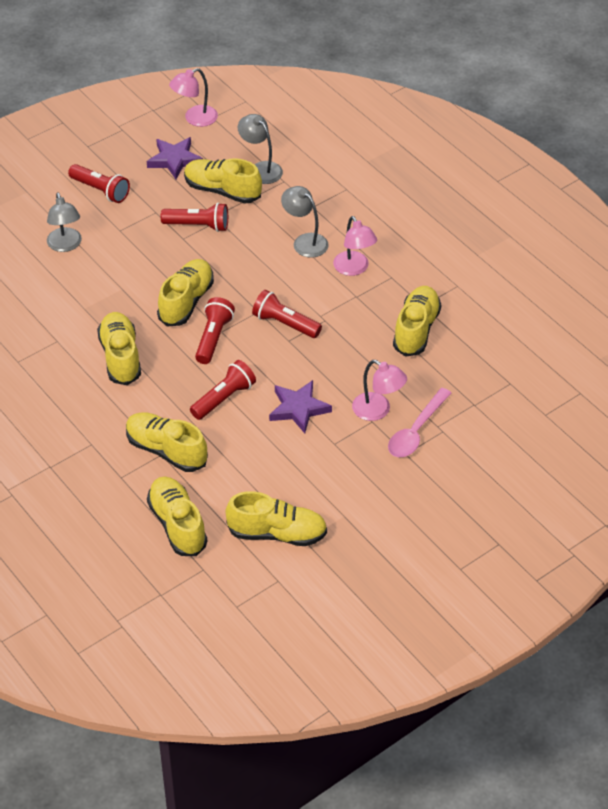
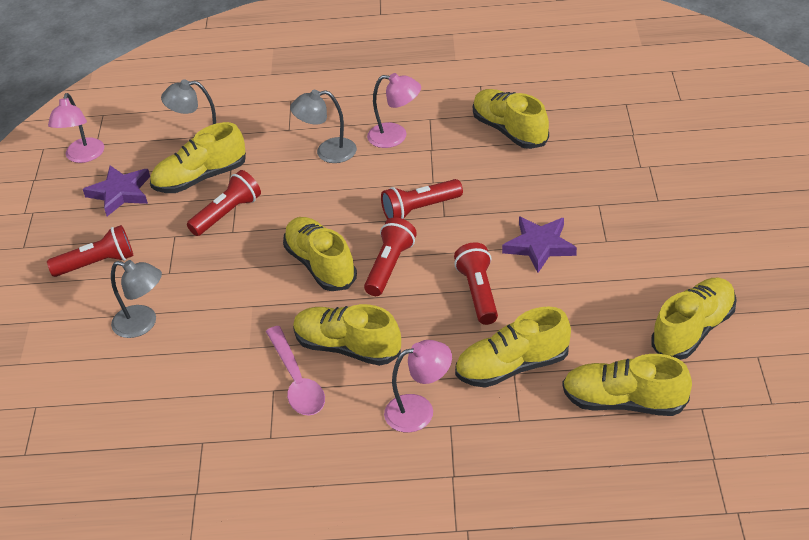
camera: 50 degrees left, 5 degrees down
(213, 338) = (389, 266): red flashlight -> red flashlight turned 60 degrees clockwise
(378, 411) = (589, 195): pink lamp -> pink lamp (419, 410)
(416, 431) = (635, 182): pink spoon -> pink spoon (297, 381)

